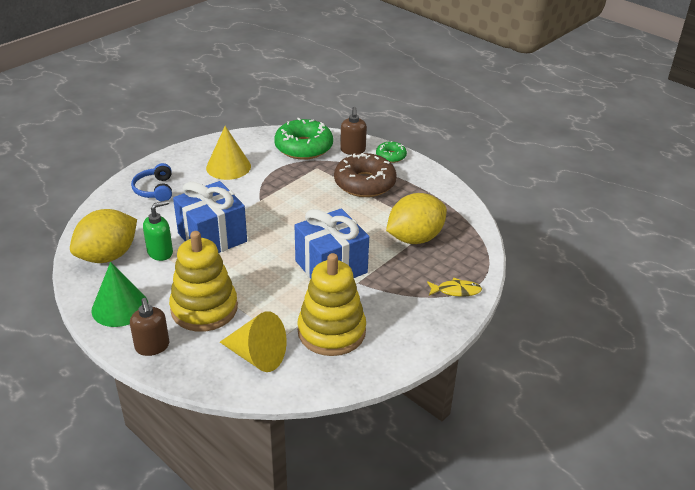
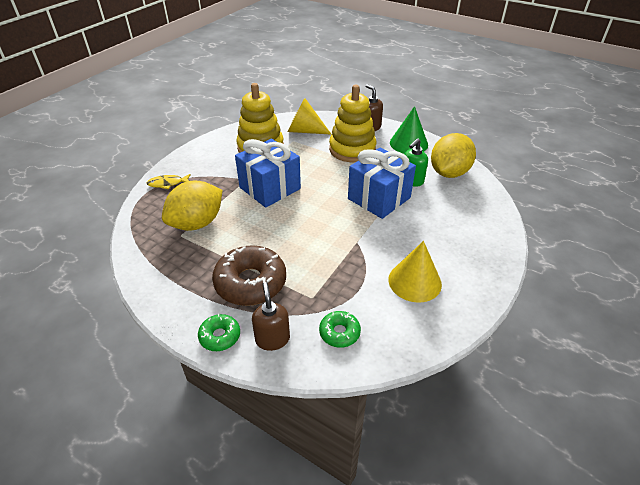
camera: 170 degrees right, 5 degrees up
(155, 190) = (467, 238): blue headphones -> none
(303, 147) = (339, 333): green donut -> green donut, size x0.52

